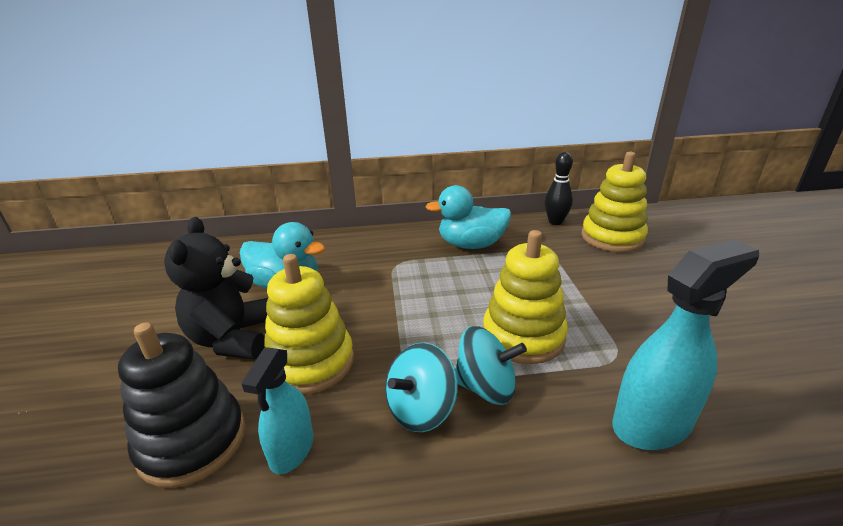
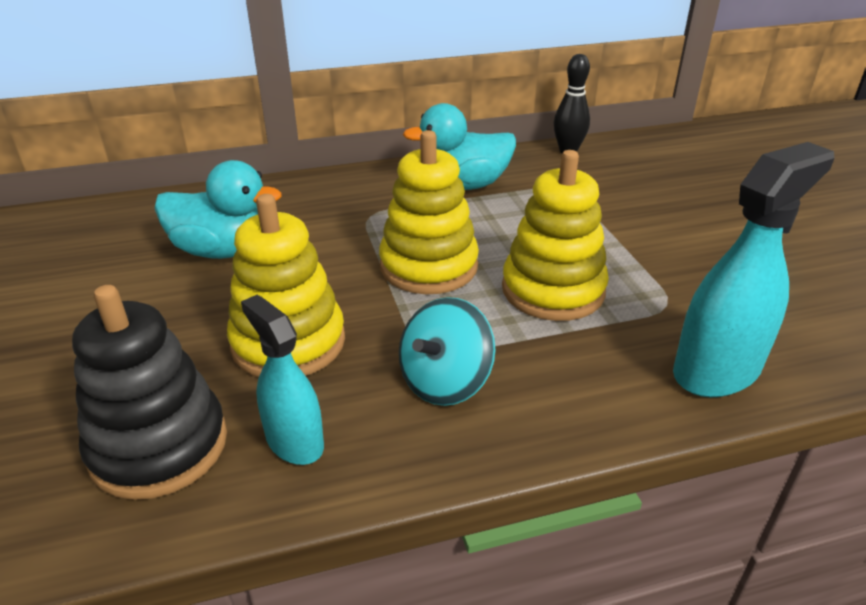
camera: 10 degrees left, 5 degrees up
(232, 339) = (170, 323): black teddy bear -> none
(291, 450) = (294, 441): turquoise spray bottle -> turquoise spray bottle turned 135 degrees clockwise
(486, 387) = (519, 350): turquoise spinning top -> none
(612, 237) = (642, 166): yellow stacking toy -> yellow stacking toy (428, 266)

